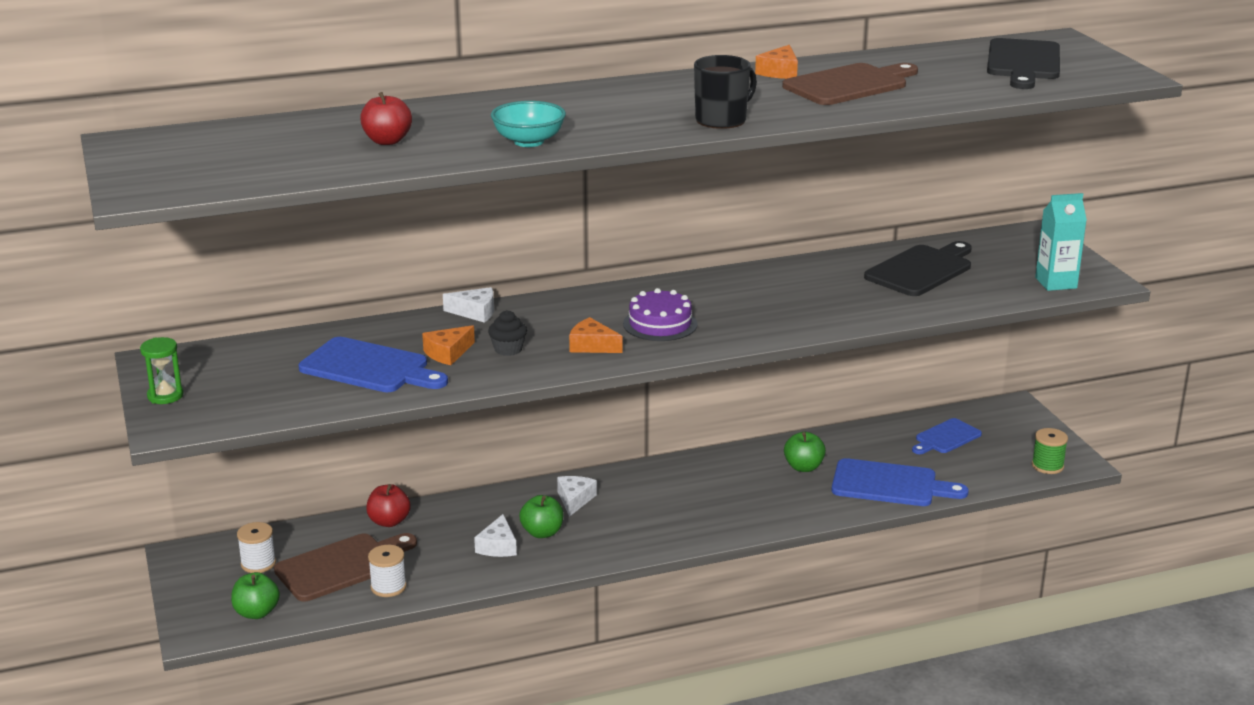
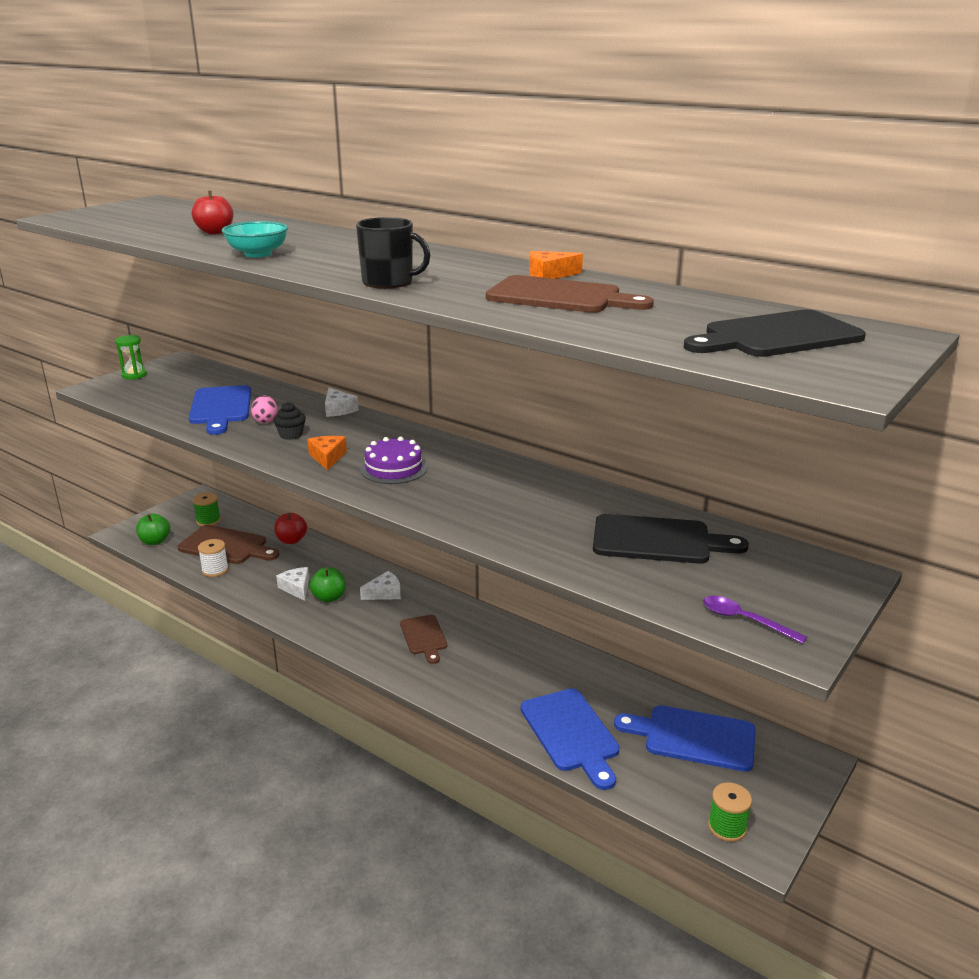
camera: 55 degrees right, 0 degrees up
(258, 563) = (208, 521): white spool -> green spool
(448, 353) = (265, 421): orange cheese -> pink egg
(498, 546) = (296, 588): white cheese -> white cheese turned 90 degrees clockwise
(677, 503) = (424, 637): none -> brown cutting board
(803, 467) = (545, 676): green apple -> none
(946, 437) = (693, 737): blue cutting board -> blue cutting board, size x1.57
(1056, 283) = (745, 620): turquoise carton -> purple spoon

